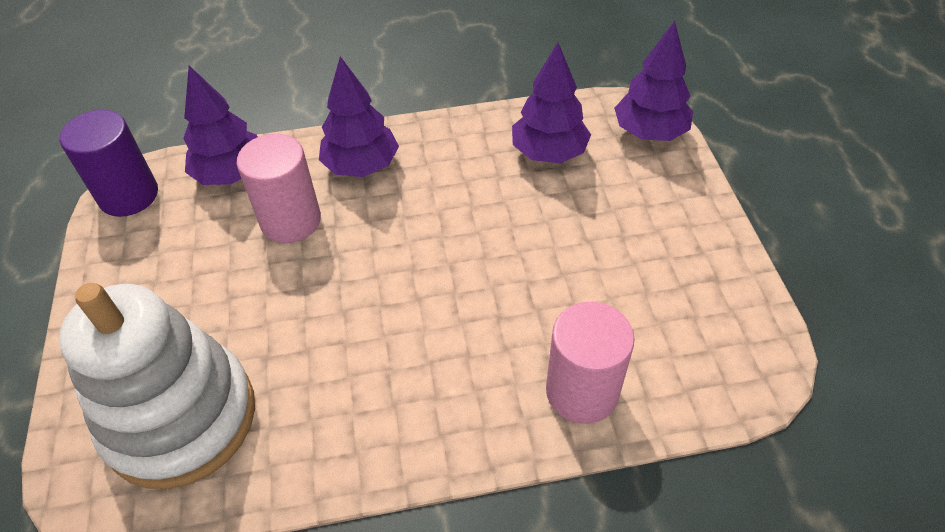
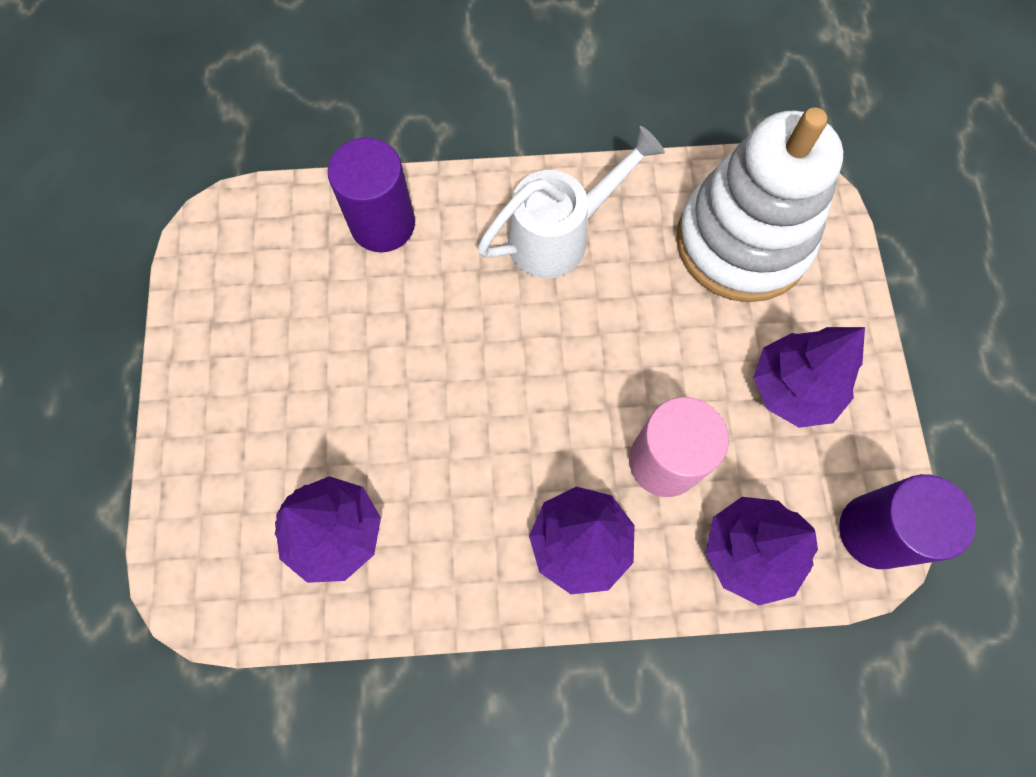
camera: 175 degrees left, 20 degrees up
(383, 402) = (561, 235): none -> white watering can
(582, 391) = (383, 224): pink cylinder -> purple cylinder
(649, 132) = (192, 553): purple tree -> purple tree (793, 389)

